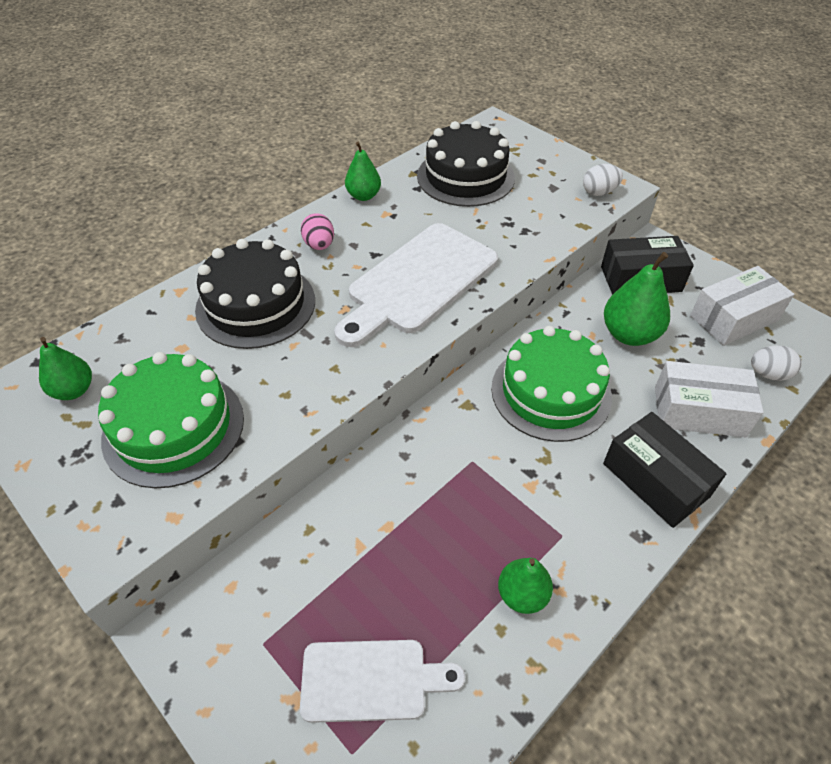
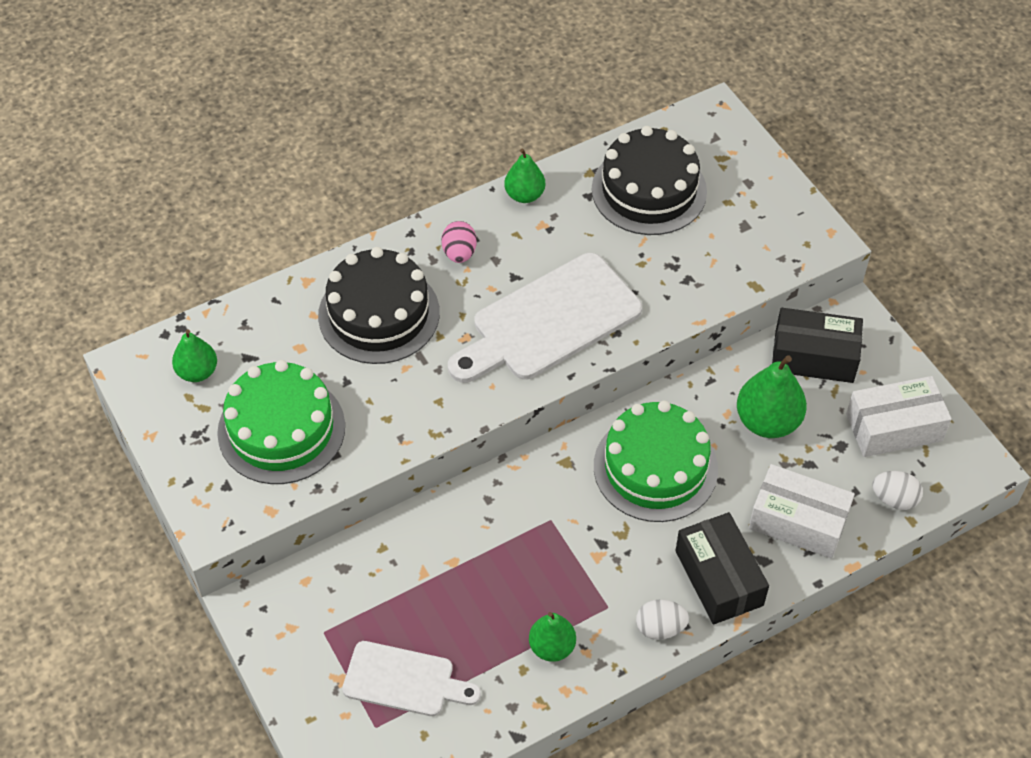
camera: 15 degrees right, 5 degrees up
(599, 192) = (795, 244): white egg -> white egg (660, 628)

